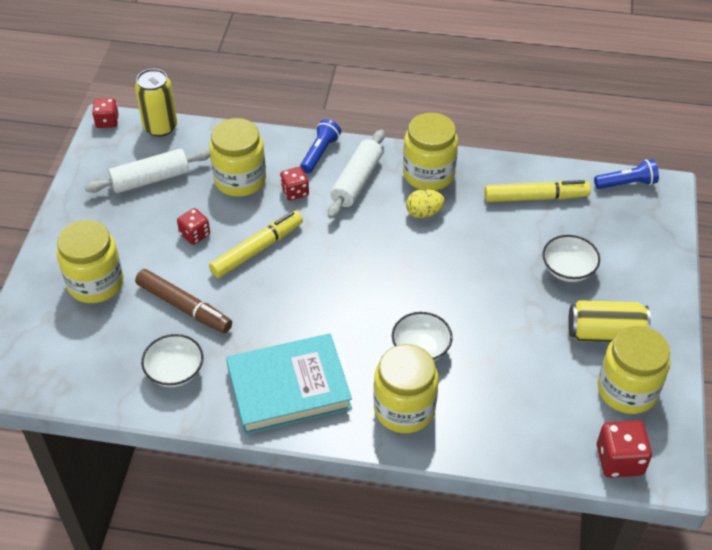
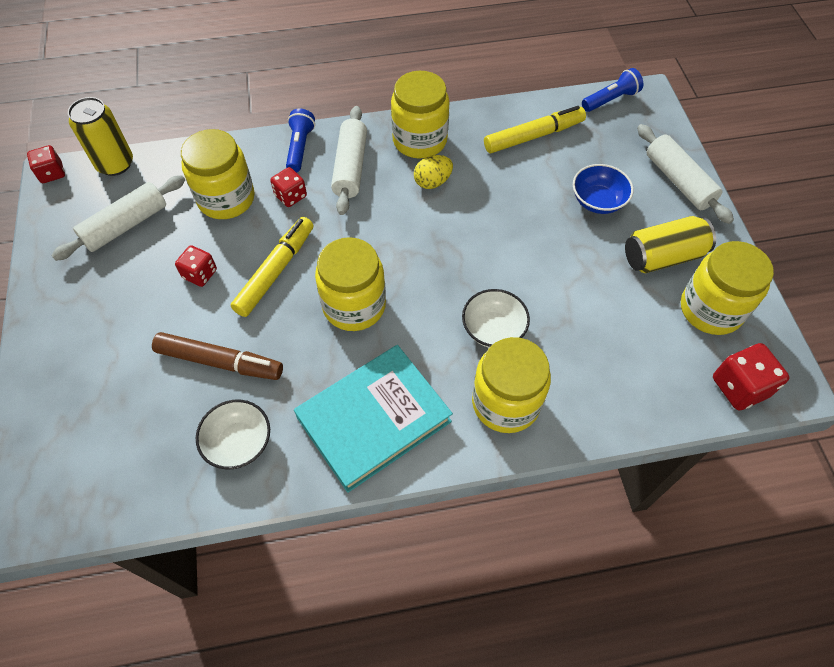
camera: 20 degrees left, 10 degrees up
(95, 283) = (106, 365): yellow jar -> yellow jar (354, 305)
(568, 270) = (597, 201): white bowl -> blue bowl
(655, 273) = (678, 181): none -> white rolling pin

